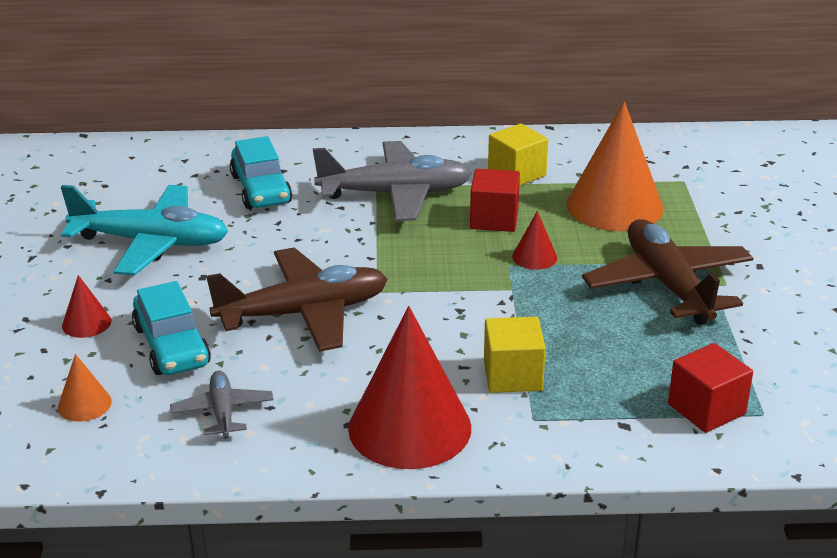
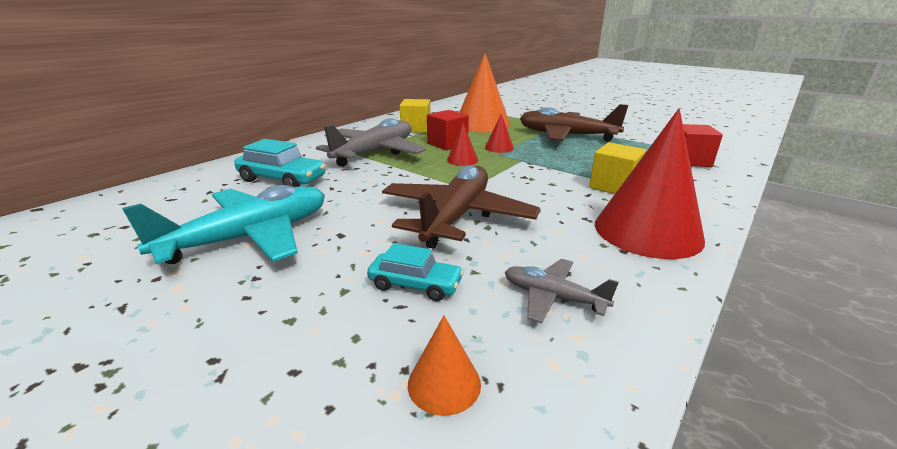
camera: 50 degrees left, 5 degrees down
(86, 323) = (299, 319): red cone -> red cone (462, 160)
(171, 346) = (415, 285): turquoise car -> turquoise car, size x0.65

